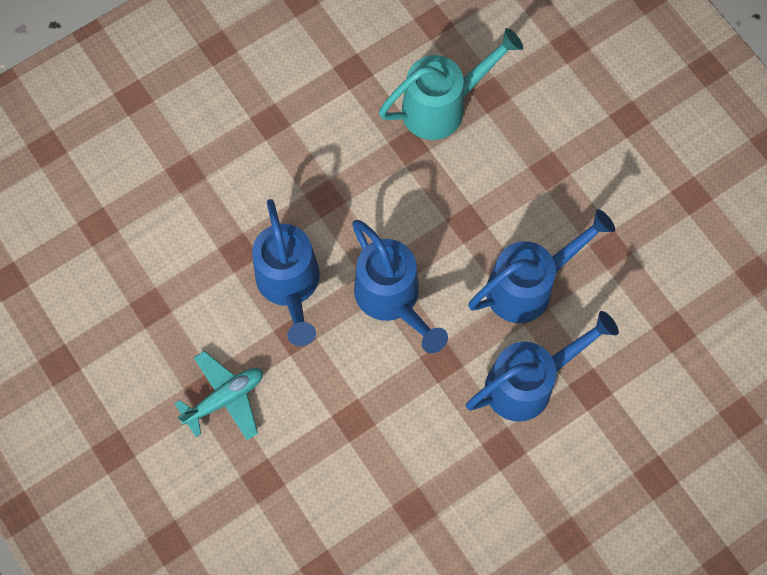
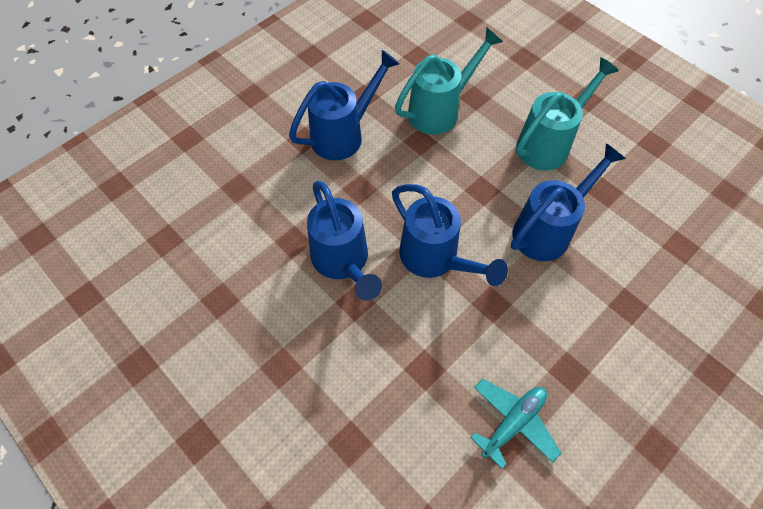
camera: 10 degrees left, 10 degrees down
(225, 398) = (300, 370): turquoise plane -> turquoise plane (513, 423)
(528, 383) = (573, 309): blue watering can -> blue watering can (343, 135)
(562, 175) = (548, 144): none -> turquoise watering can

